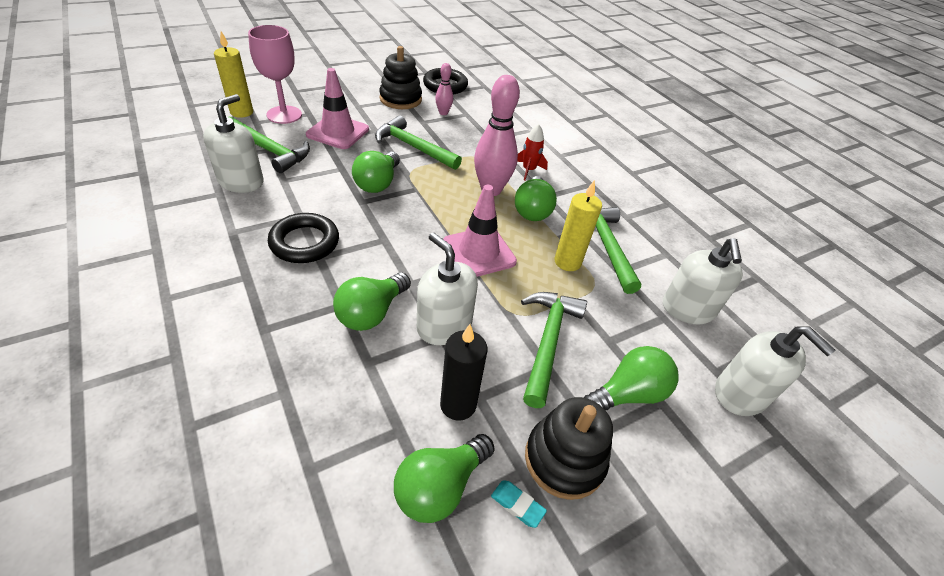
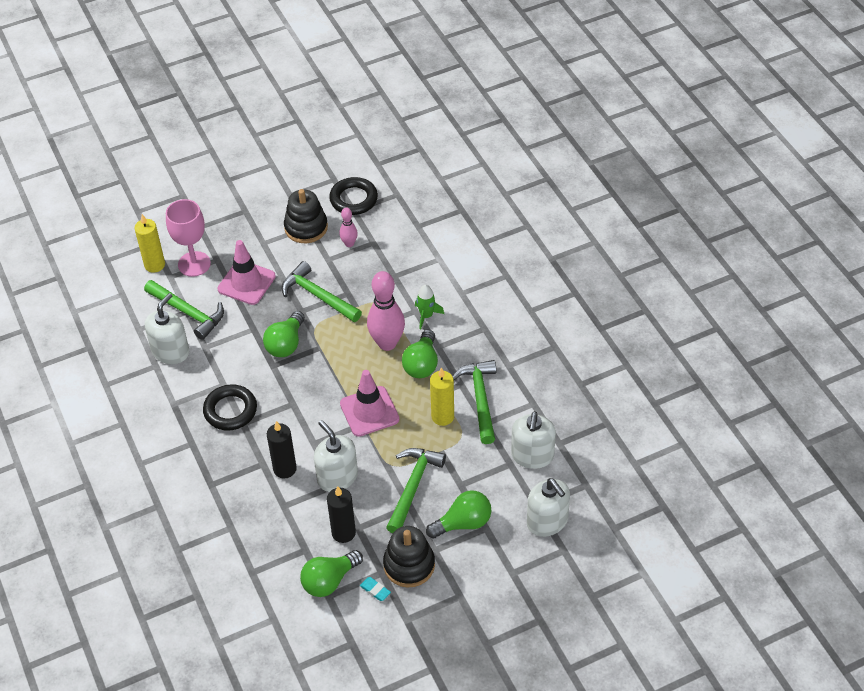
camera: 10 degrees right, 5 degrees up
(371, 313) = (285, 469): green light bulb -> black candle
(528, 170) = (426, 316): red rocket -> green rocket

